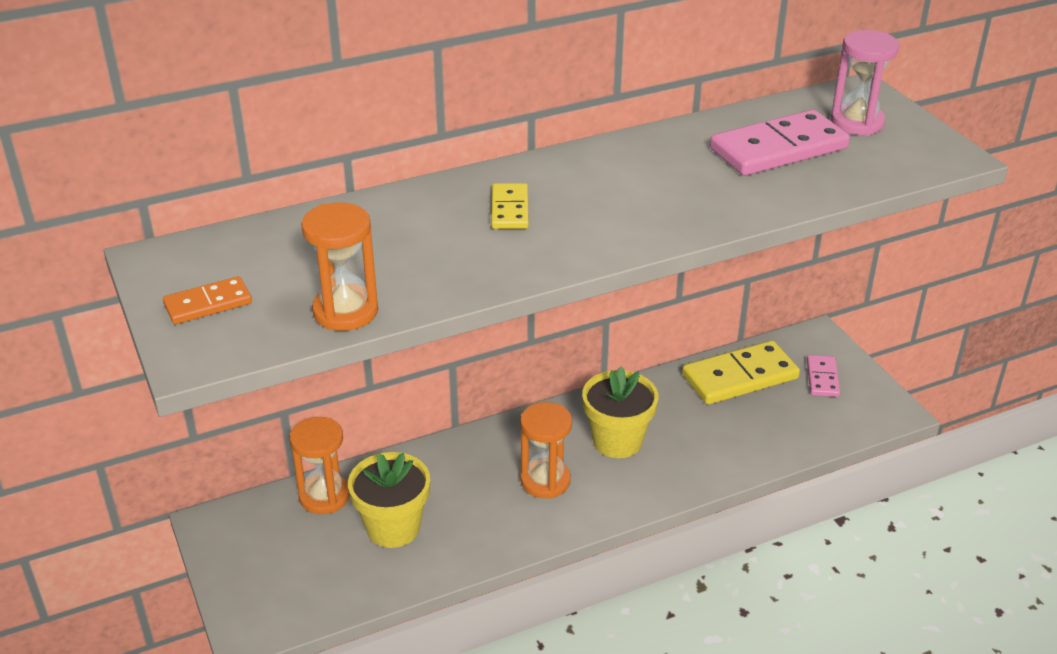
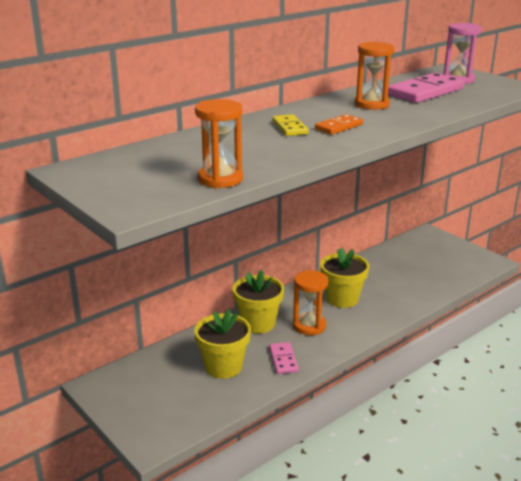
camera: 15 degrees left, 10 degrees down
(208, 304) = (121, 186): orange domino -> orange domino (338, 127)
(324, 496) = (168, 357): orange hourglass -> orange hourglass (371, 104)
(473, 462) = (258, 323): none -> yellow flower pot
(740, 377) = (396, 257): yellow domino -> none
(822, 378) = (443, 252): pink domino -> pink domino (283, 360)

